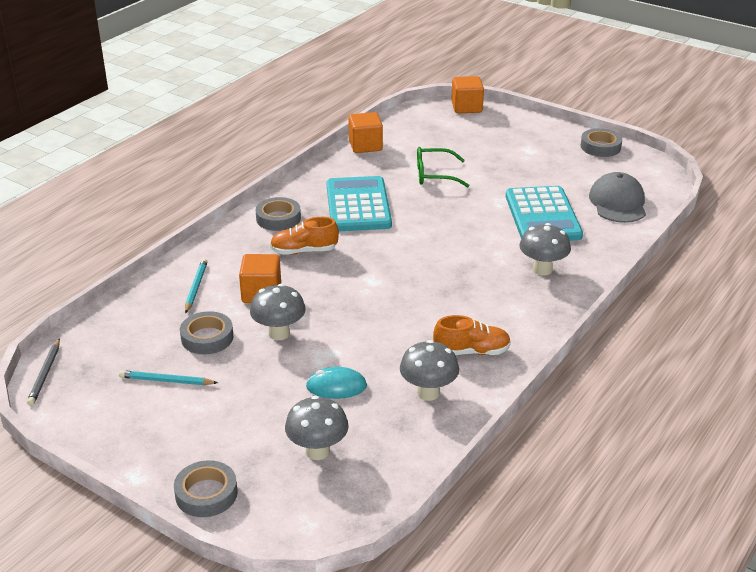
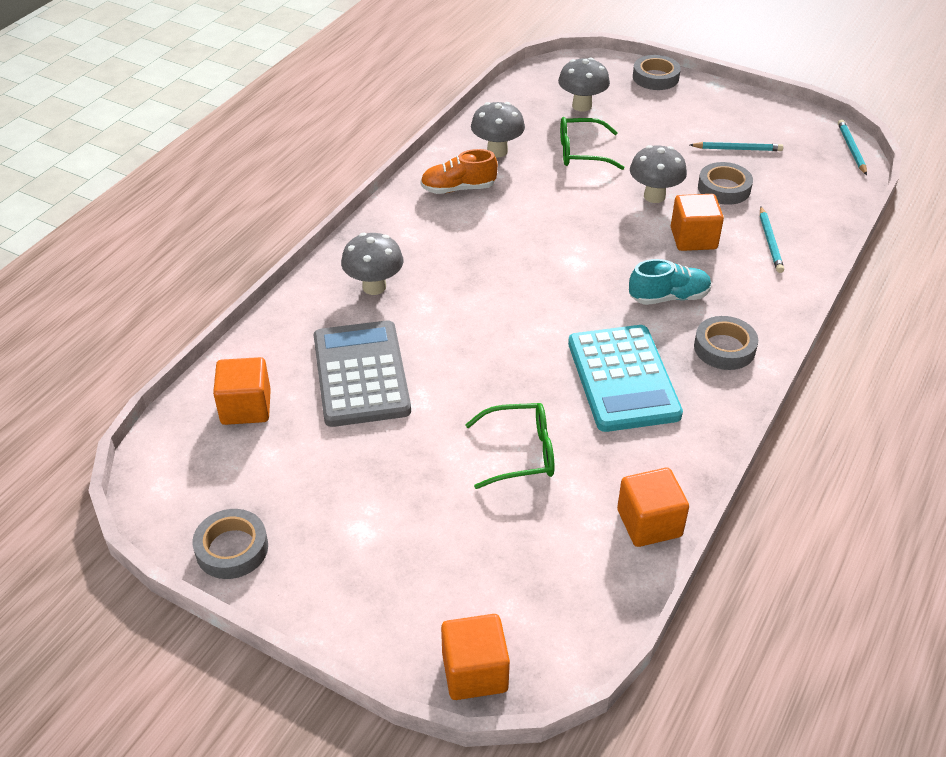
camera: 175 degrees right, 10 degrees up
(45, 374) = (851, 149): grey pencil -> turquoise pencil
(304, 251) = (669, 297): orange shoe -> turquoise shoe
(336, 386) = (581, 152): turquoise mouse -> green glasses
(542, 216) = (361, 374): turquoise calculator -> grey calculator
(618, 203) = (246, 407): grey cap -> orange cube

